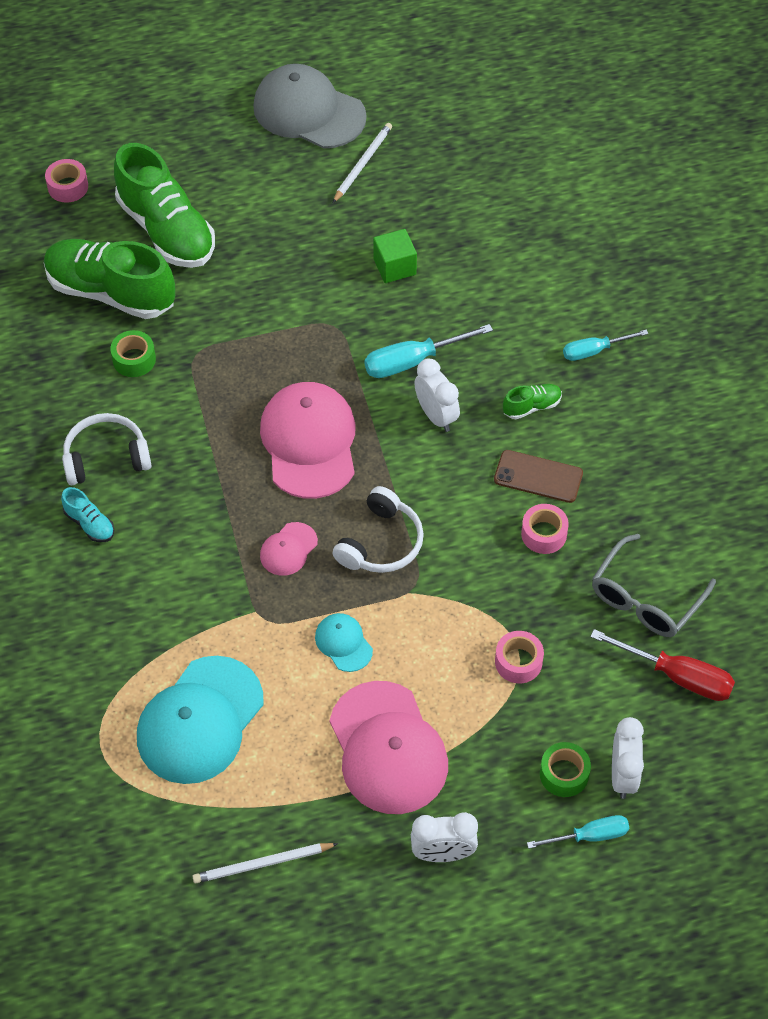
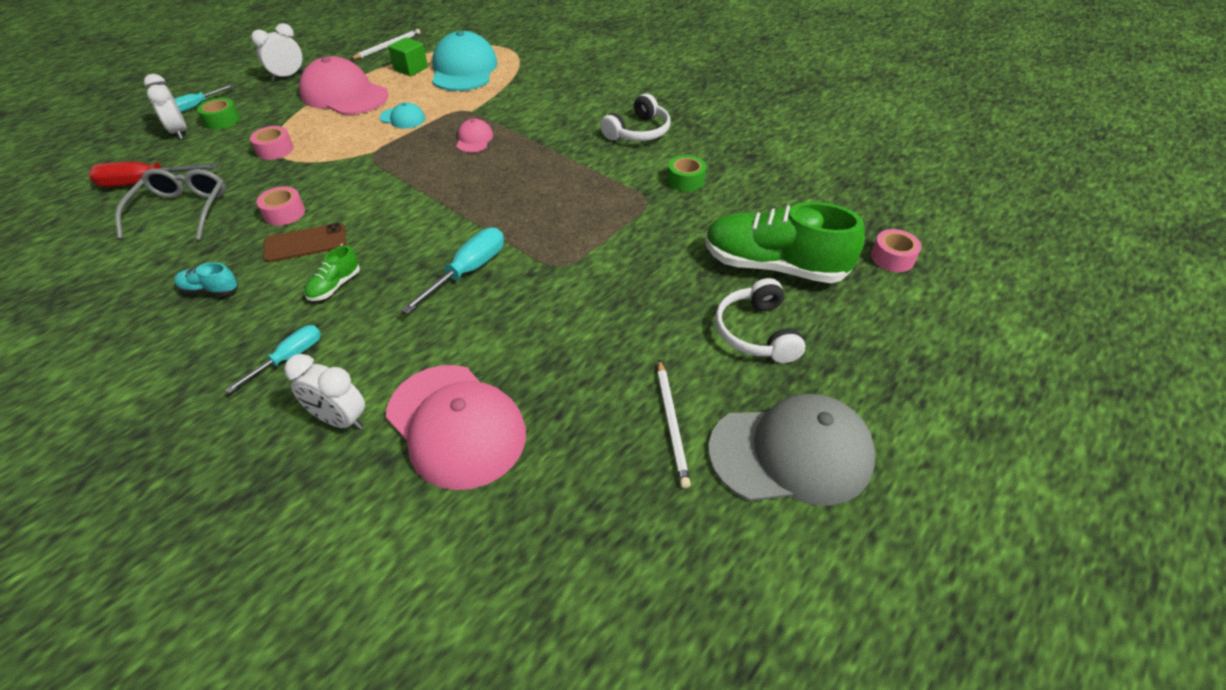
camera: 145 degrees right, 10 degrees down
(89, 524) = (611, 105): turquoise shoe -> turquoise shoe (210, 290)
(111, 292) = (755, 208): green shoe -> none
(309, 442) = (509, 190): pink cap -> pink cap (456, 425)
(381, 543) = (411, 164): white headphones -> white headphones (756, 332)
(394, 267) = (546, 336): green cube -> green cube (411, 69)
(436, 416) = (420, 245): white clock -> white clock (340, 420)

